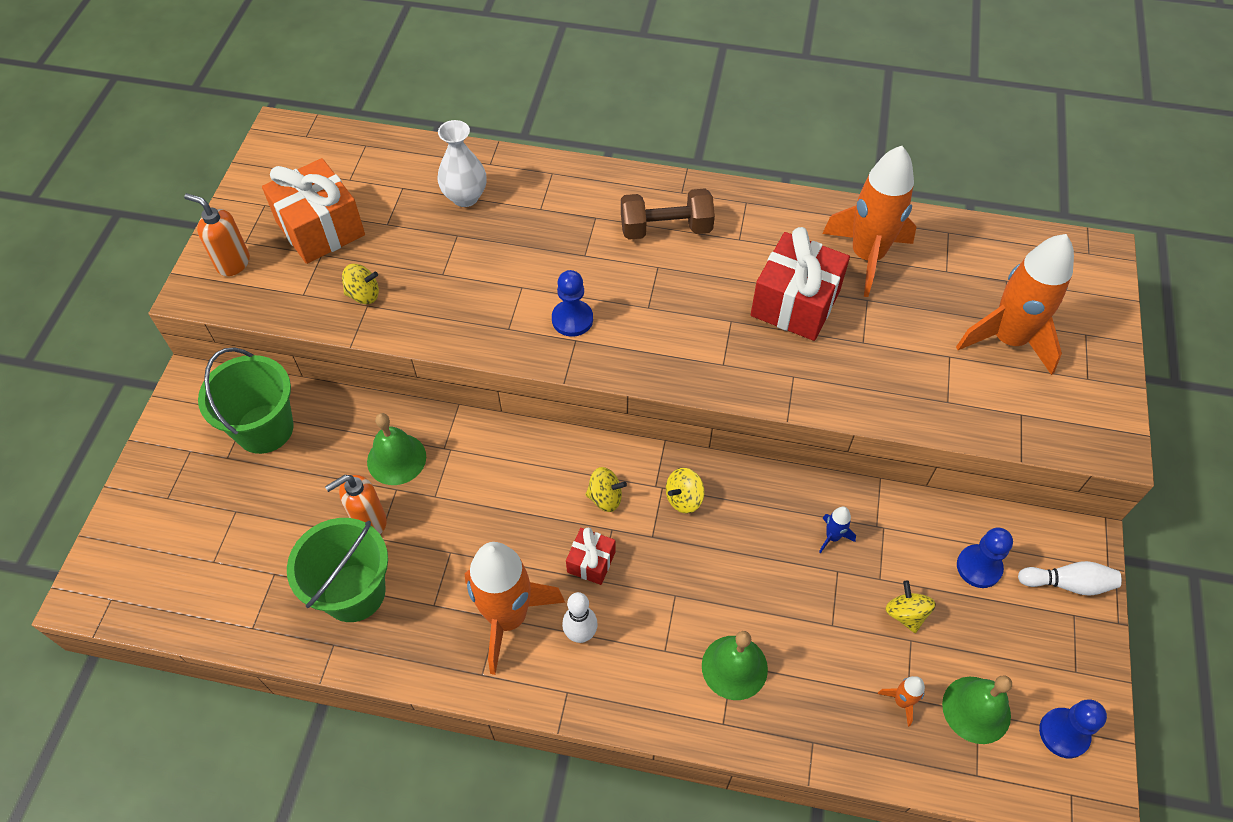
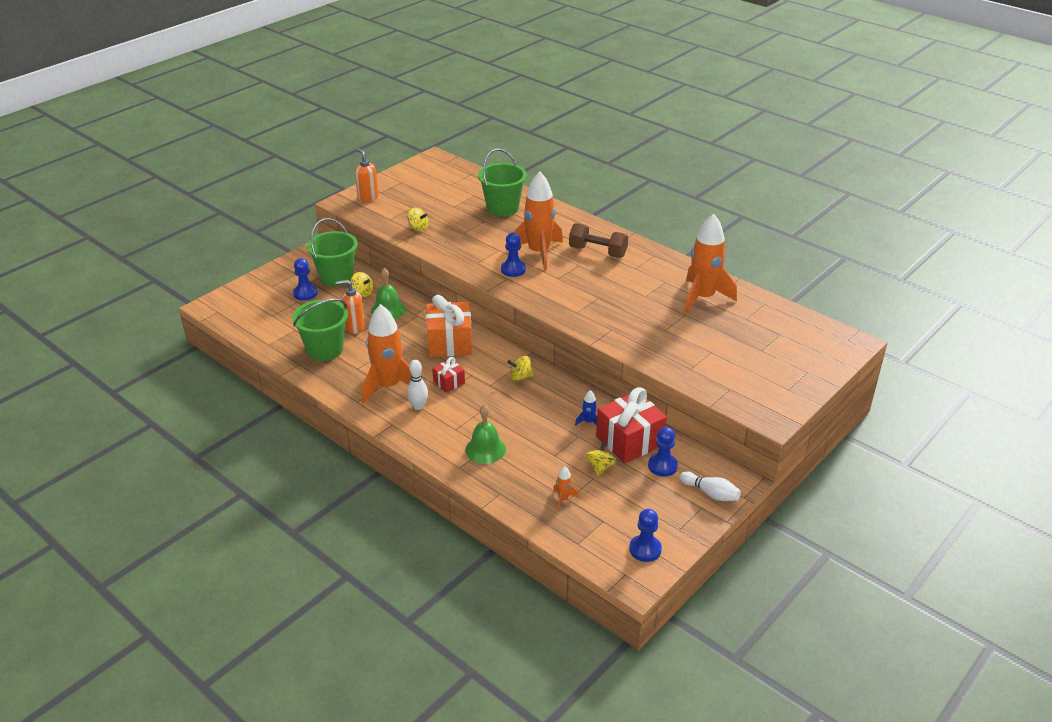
camera: 30 degrees right, 20 degrees down
(237, 487) = (305, 293): none -> blue pawn
(321, 228) = (420, 198): orange gift -> orange gift (449, 342)
(465, 197) = (502, 208): white vase -> green bucket
(605, 497) = (479, 361): yellow spinning top -> yellow spinning top (362, 293)
(795, 303) = (641, 302): red gift -> red gift (629, 441)
(976, 709) = (603, 519): green bell -> none
(1008, 340) = (754, 357): orange rocket -> orange rocket (539, 253)

